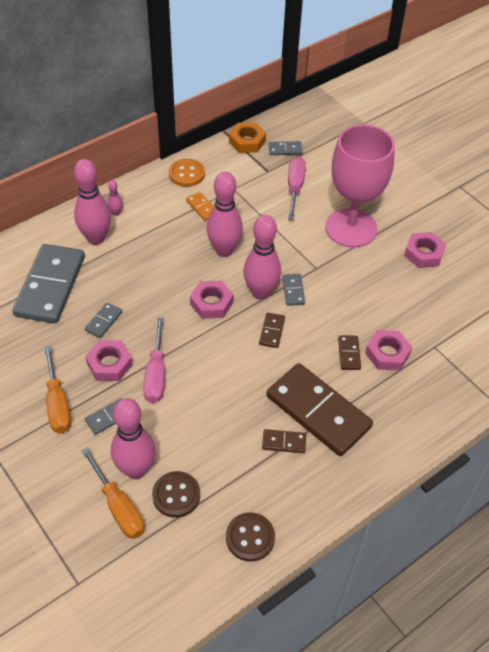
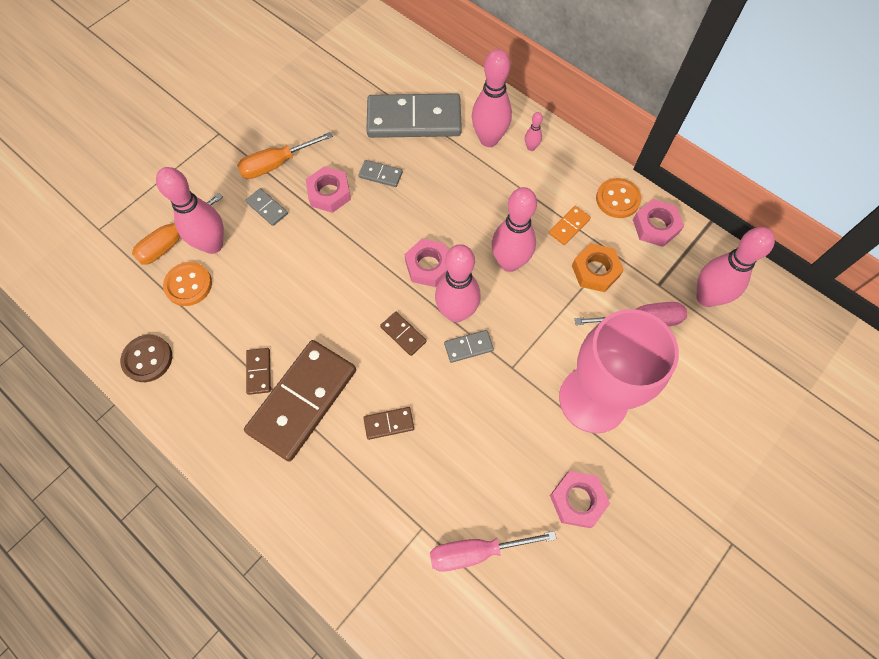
camera: 80 degrees right, 15 degrees up
(156, 374) = (324, 235): pink screwdriver -> pink screwdriver (476, 551)
(176, 495) = (188, 285): brown button -> orange button
(247, 141) = (702, 251): orange nut -> orange nut (595, 271)
(272, 331) = (403, 334): brown domino -> brown domino turned 45 degrees clockwise
(285, 150) = (706, 297): grey domino -> pink bowling pin
(387, 354) = (398, 469): pink nut -> pink nut (655, 226)

